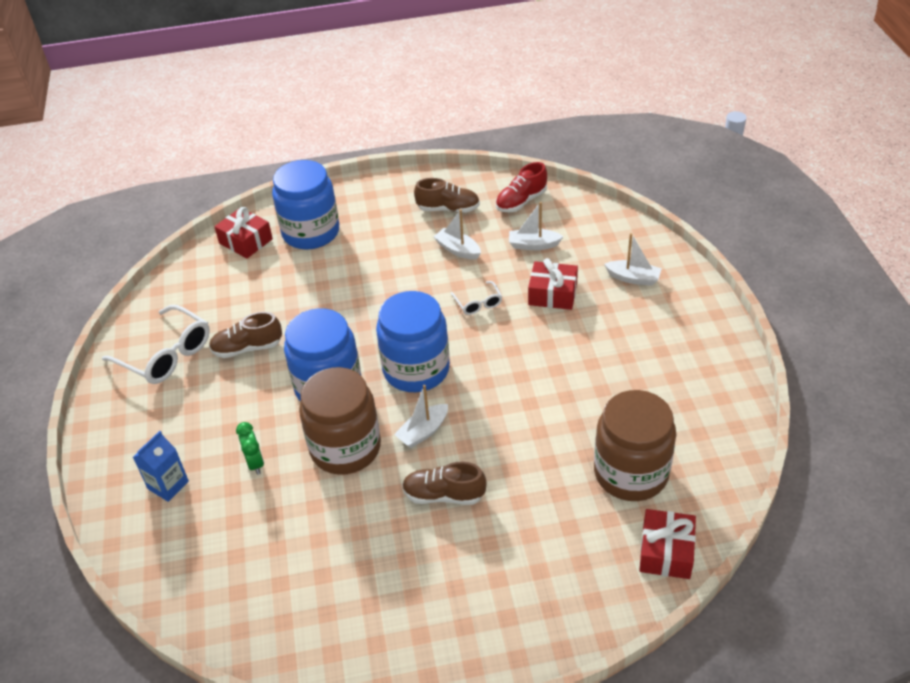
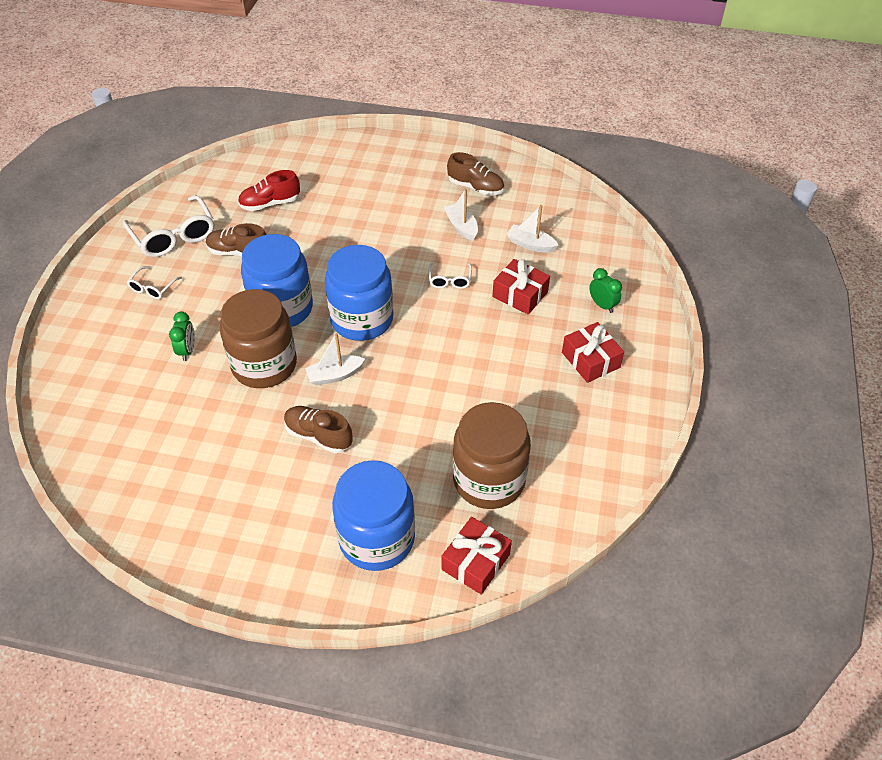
camera: 20 degrees right, 5 degrees up
(168, 485) = (112, 343): blue carton -> none
(176, 414) = (152, 288): none -> white glasses
(246, 241) = (291, 161): red gift -> red gift (590, 360)
(311, 232) = (348, 171): blue jar -> blue jar (377, 538)
(521, 201) = (544, 201): red shoe -> red shoe (270, 204)
(633, 278) = (602, 305): white boat -> green clock

